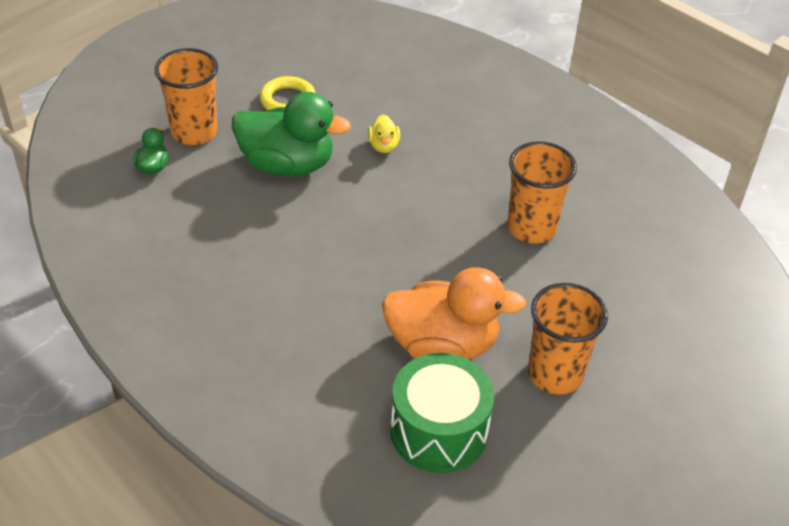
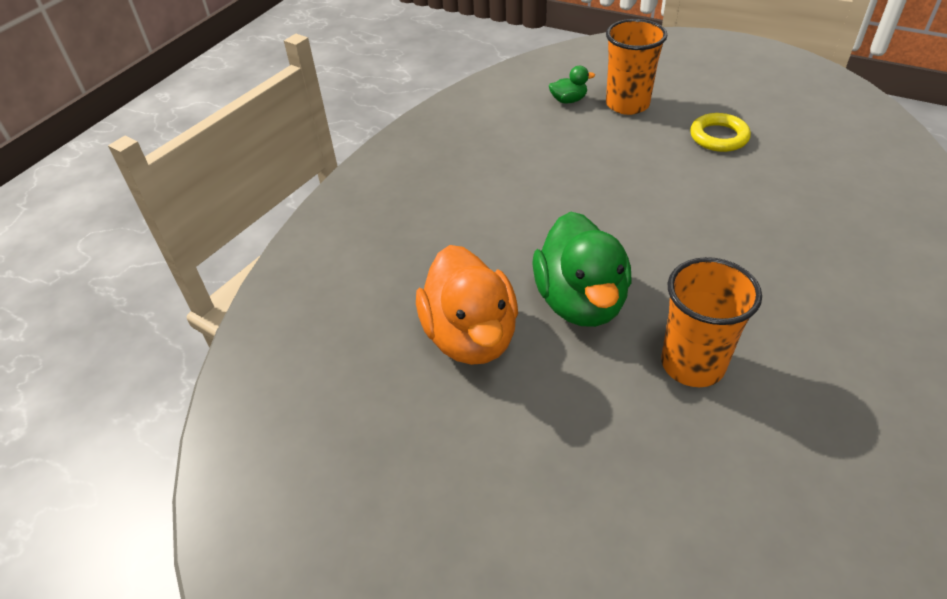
camera: 75 degrees right, 0 degrees up
(287, 165) = (633, 164): green duck -> green duck (580, 301)
(383, 146) = (716, 213): yellow duck -> none
(439, 431) = (360, 365): green drum -> none
(555, 374) = (478, 444): orange cup -> none

